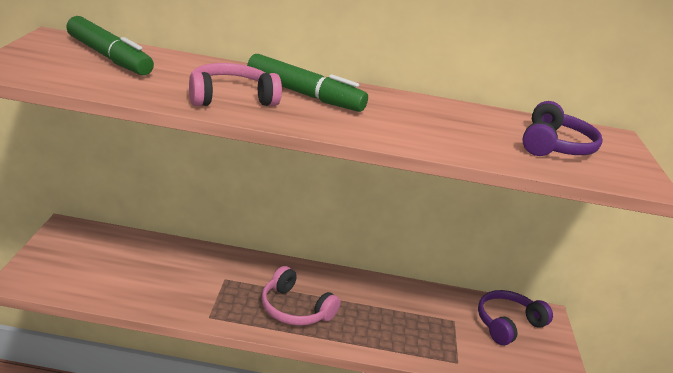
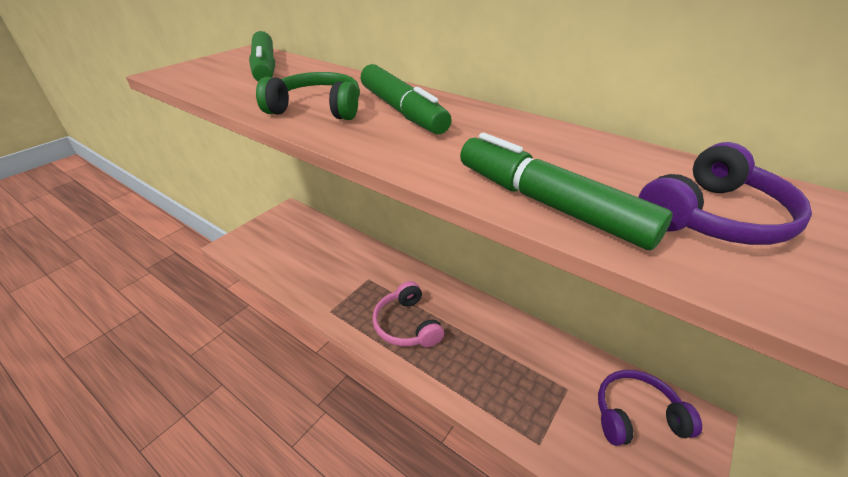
camera: 35 degrees right, 10 degrees up
(231, 98) = (317, 108): pink headphones -> green headphones
(472, 150) = (548, 204): none -> green marker

